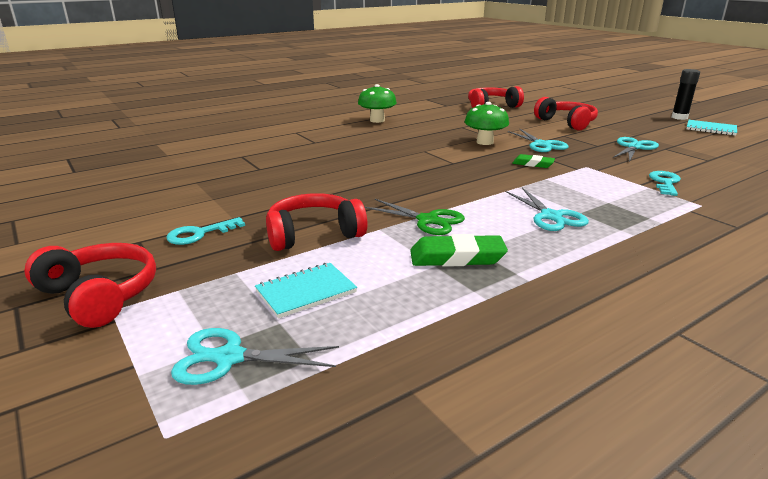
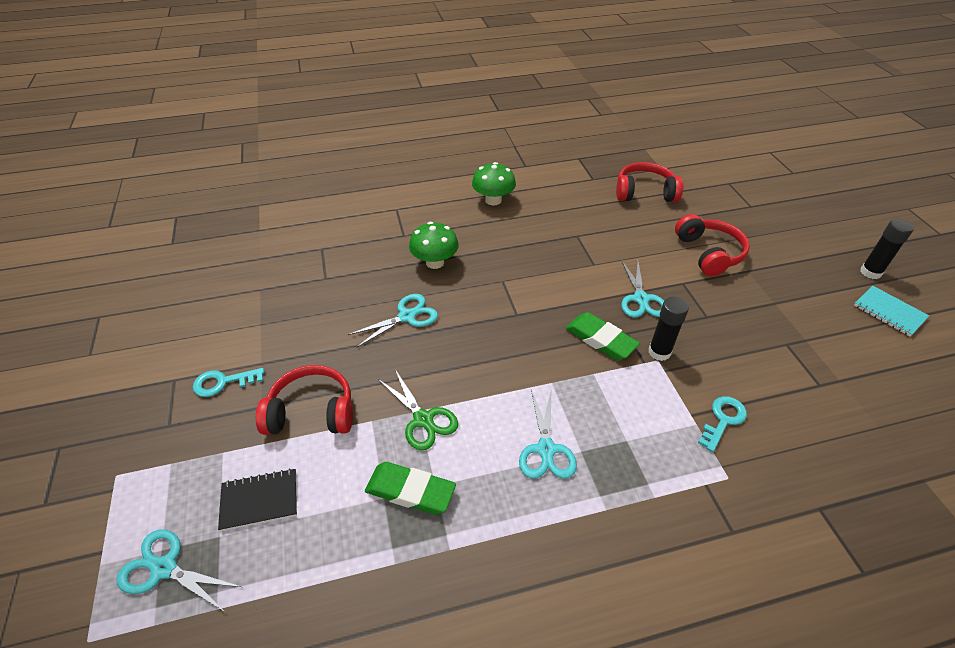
camera: 20 degrees right, 20 degrees up
(99, 295) = (115, 452): red headphones -> none
(306, 292) = (259, 500): turquoise notebook -> black notebook
(485, 142) = (579, 277): green mushroom -> green mushroom (435, 262)
(533, 164) = (600, 339): green eraser -> green eraser, size x1.61
(583, 163) = (659, 352): none -> black glue stick
(634, 147) = (748, 332): turquoise scissors -> turquoise scissors (407, 316)

